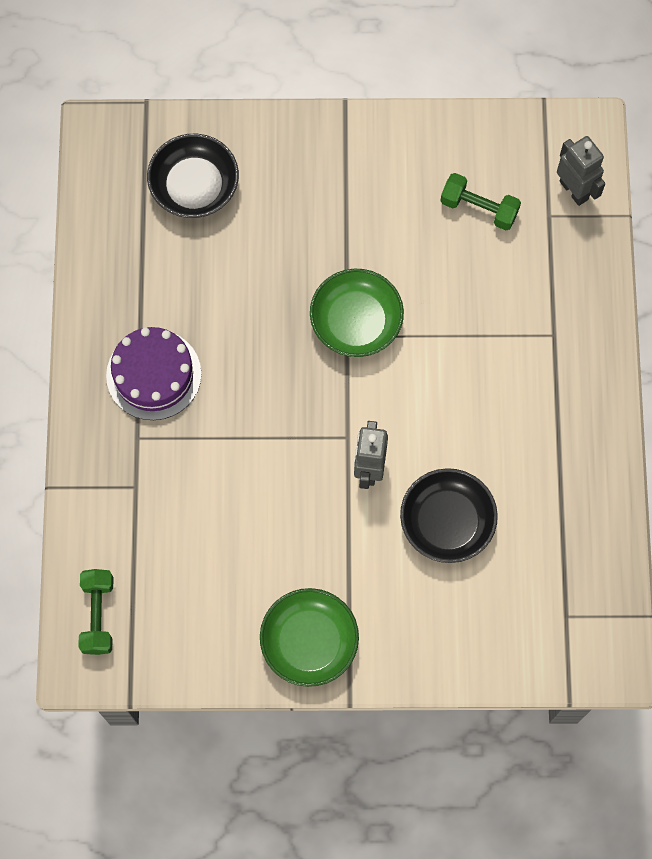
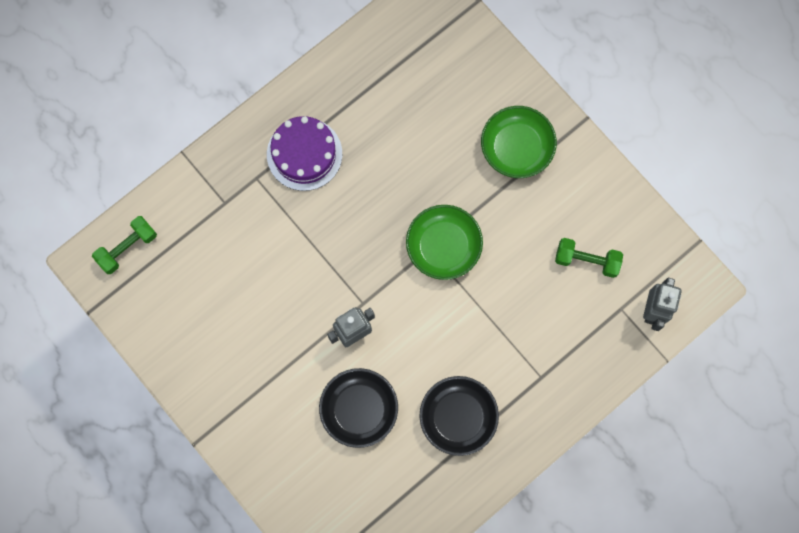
camera: 50 degrees right, 5 degrees up
(194, 186) = (447, 75): black bowl -> black bowl (458, 417)
(309, 641) = (213, 387): green bowl -> green bowl (516, 148)
(479, 208) = (586, 260): green dumbbell -> green dumbbell turned 60 degrees counterclockwise

